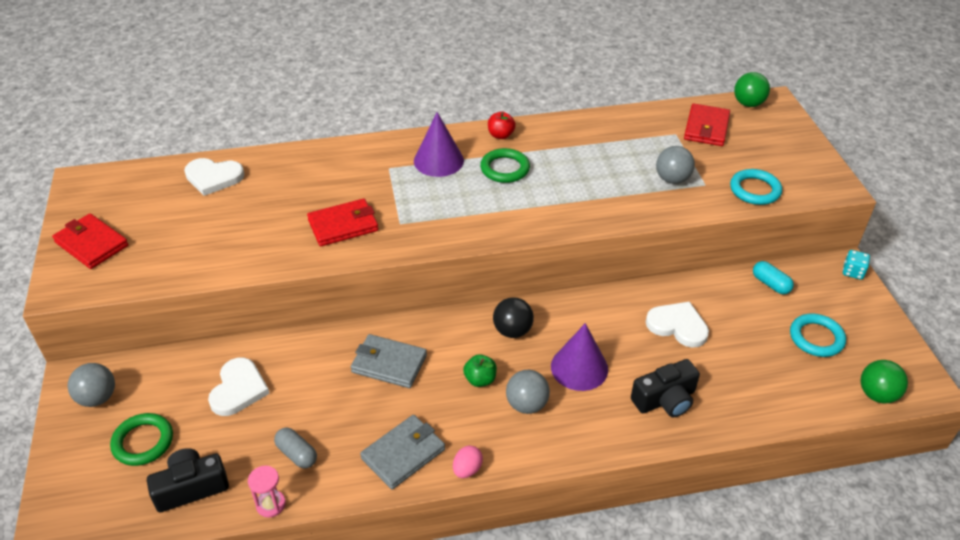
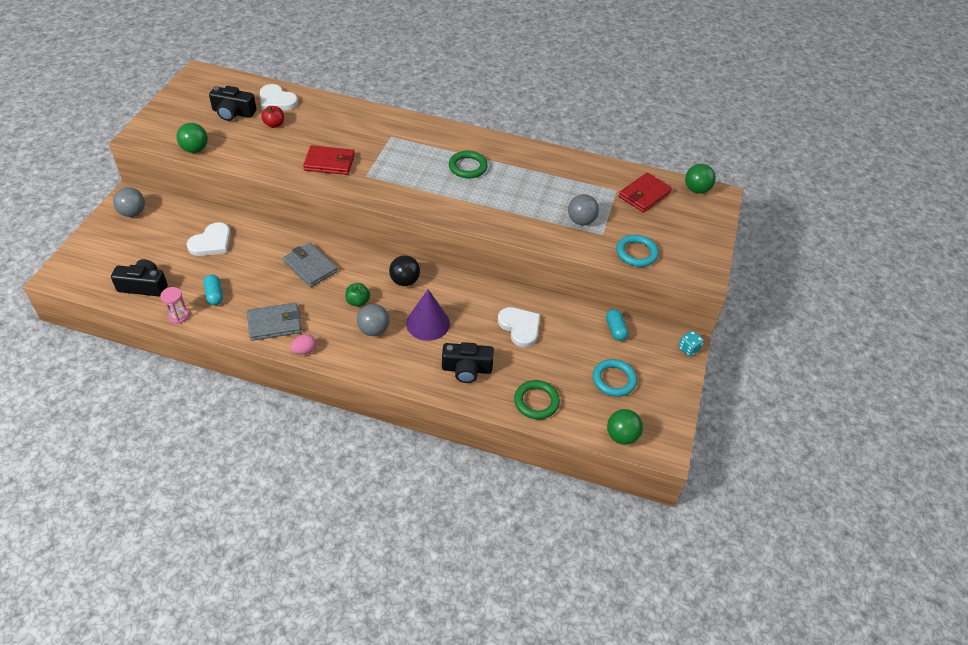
camera: 25 degrees right, 5 degrees up
(91, 244) = (175, 115): red wallet -> none
(143, 442) = (138, 249): green ring -> green ring (536, 401)
(155, 276) = (195, 149): none -> green ball
(169, 212) = (233, 113): none -> black camera
(297, 454) = (214, 295): grey capsule -> turquoise capsule
(438, 160) = (428, 144): purple cone -> none
(500, 135) = (486, 143): red apple -> red apple (274, 124)

